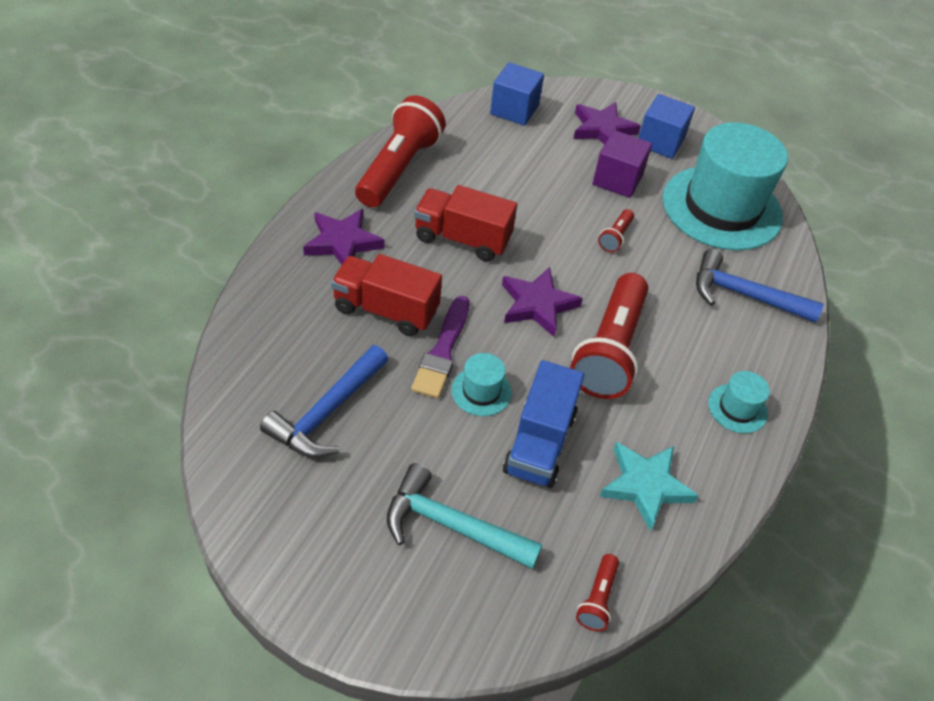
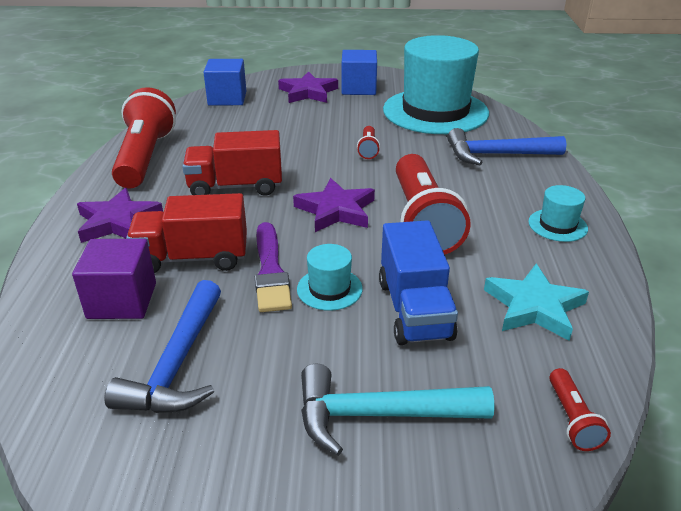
camera: 20 degrees left, 15 degrees down
(617, 180) = (342, 116): purple cube -> purple cube (122, 300)

